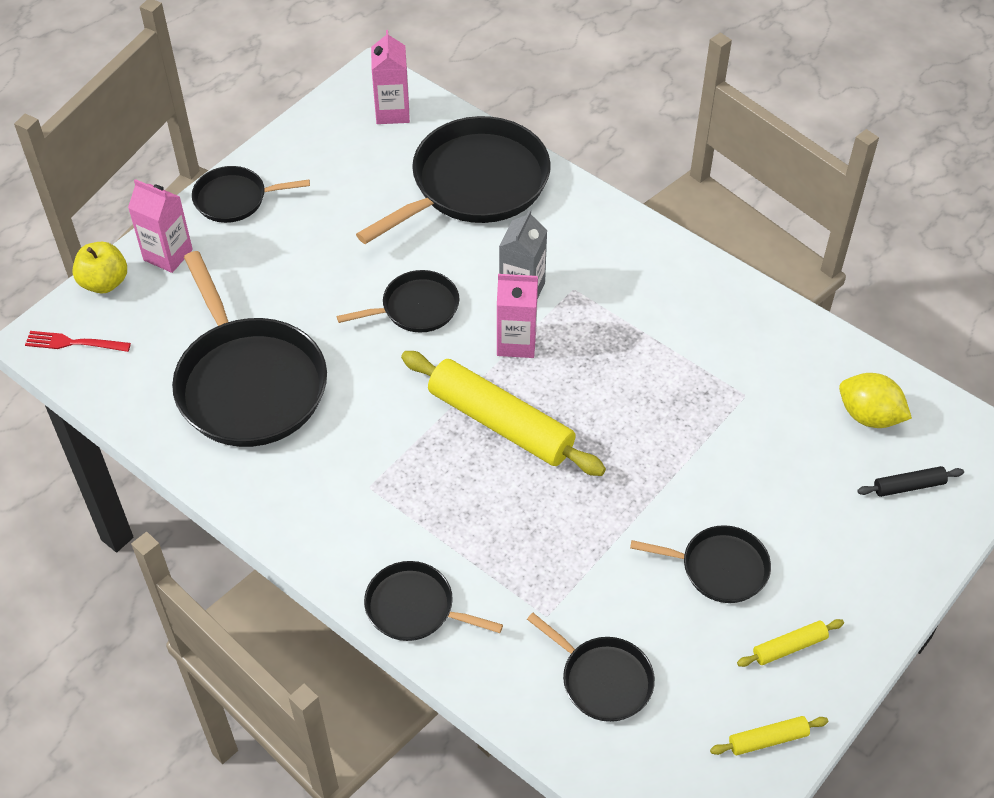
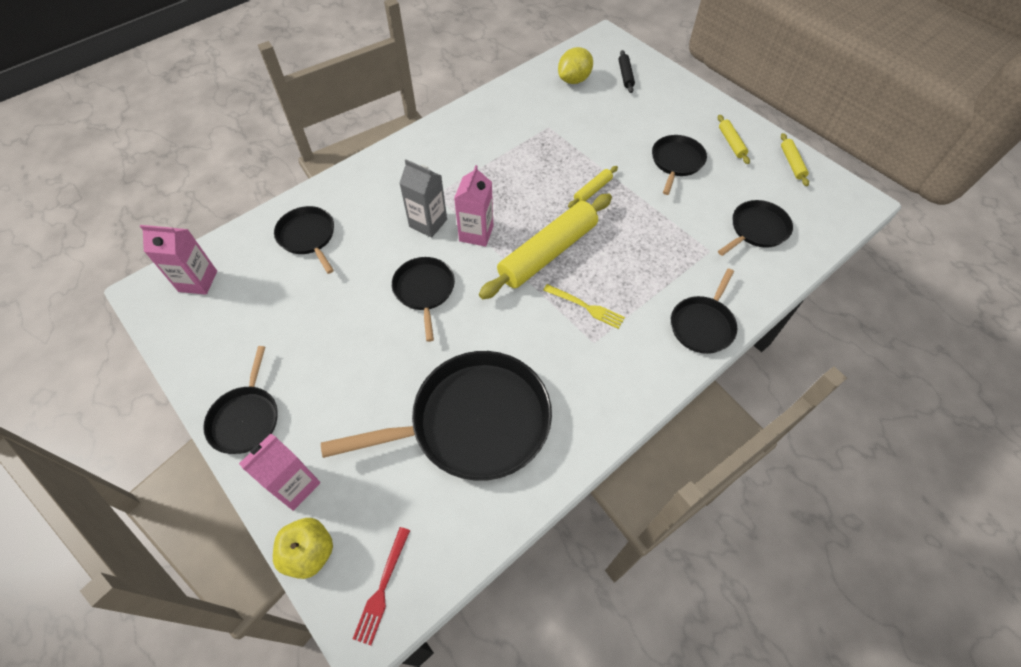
camera: 80 degrees left, 5 degrees up
(420, 474) = (587, 307): none -> yellow fork
(474, 184) = (308, 237): black pan -> black pan, size x0.52
(627, 463) = (592, 190): none -> yellow rolling pin

